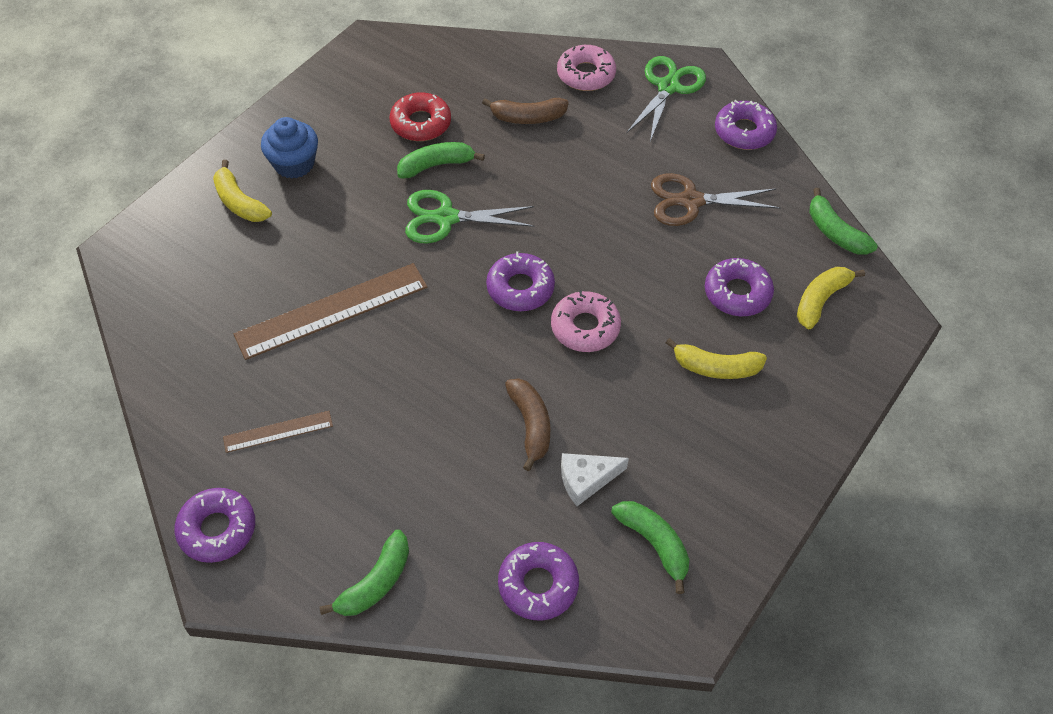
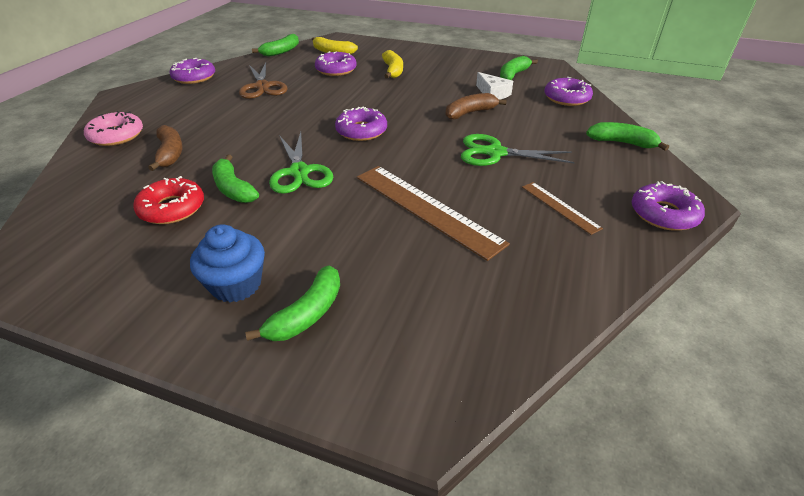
camera: 105 degrees left, 15 degrees down
(239, 202) = (307, 314): yellow banana -> green banana
(585, 327) = (384, 106): pink donut -> none
(668, 87) = (141, 103): green scissors -> green scissors (495, 153)

